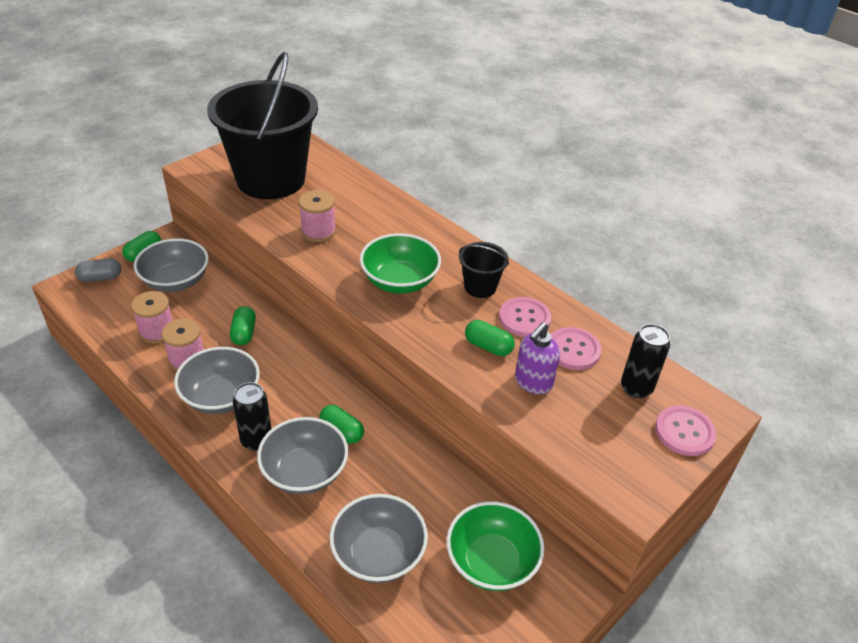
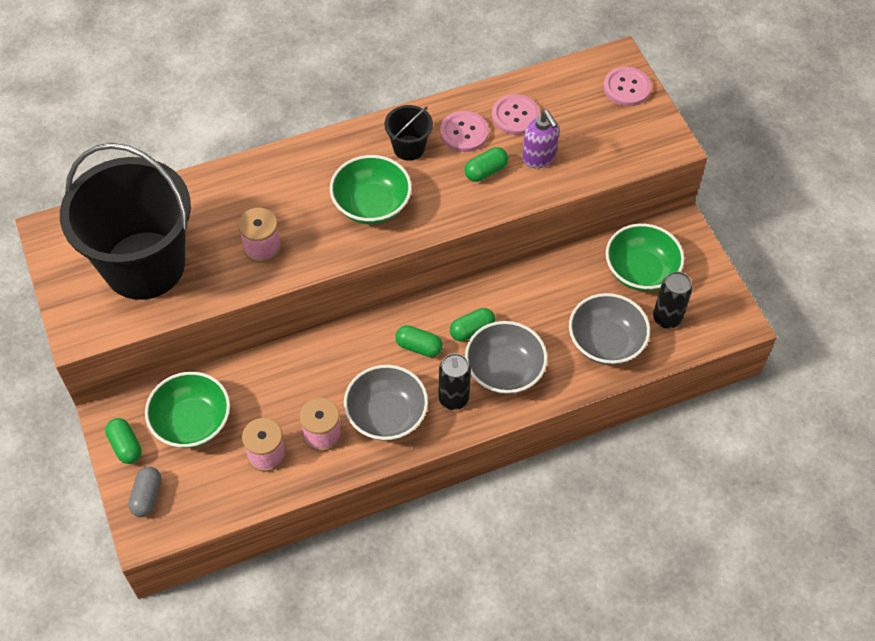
camera: 65 degrees left, 15 degrees up
(176, 281) = (192, 422): grey bowl -> green bowl
(244, 333) = (308, 376): green capsule -> green capsule (419, 347)
(636, 388) = (573, 95): black can -> black can (666, 318)

